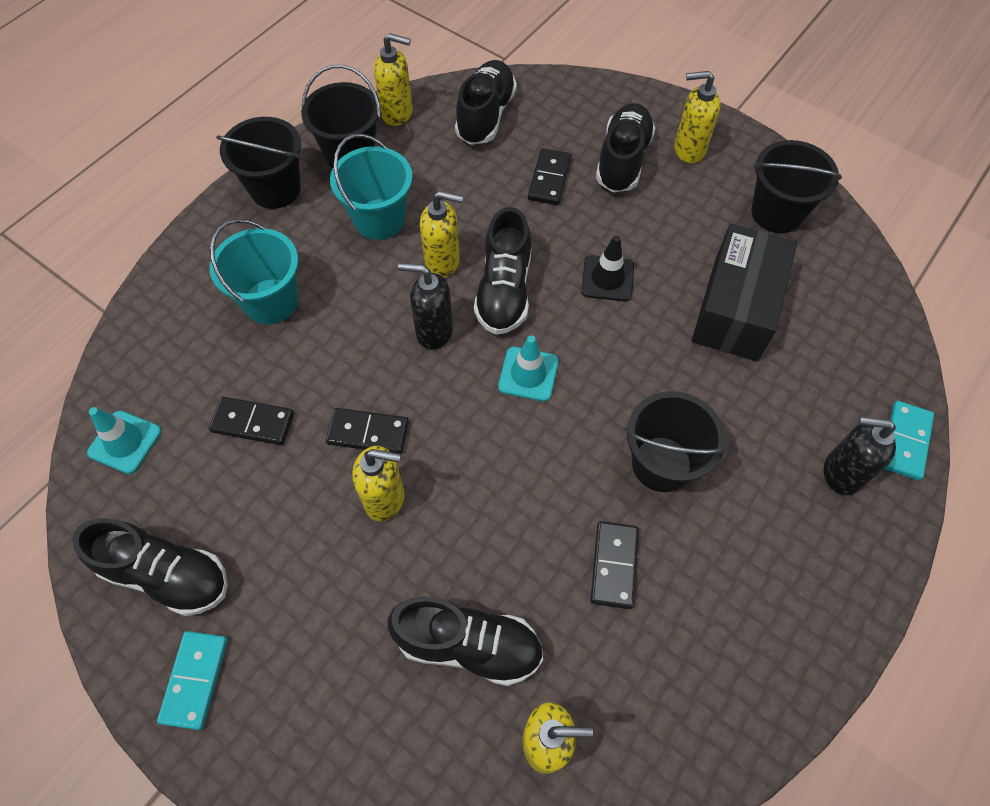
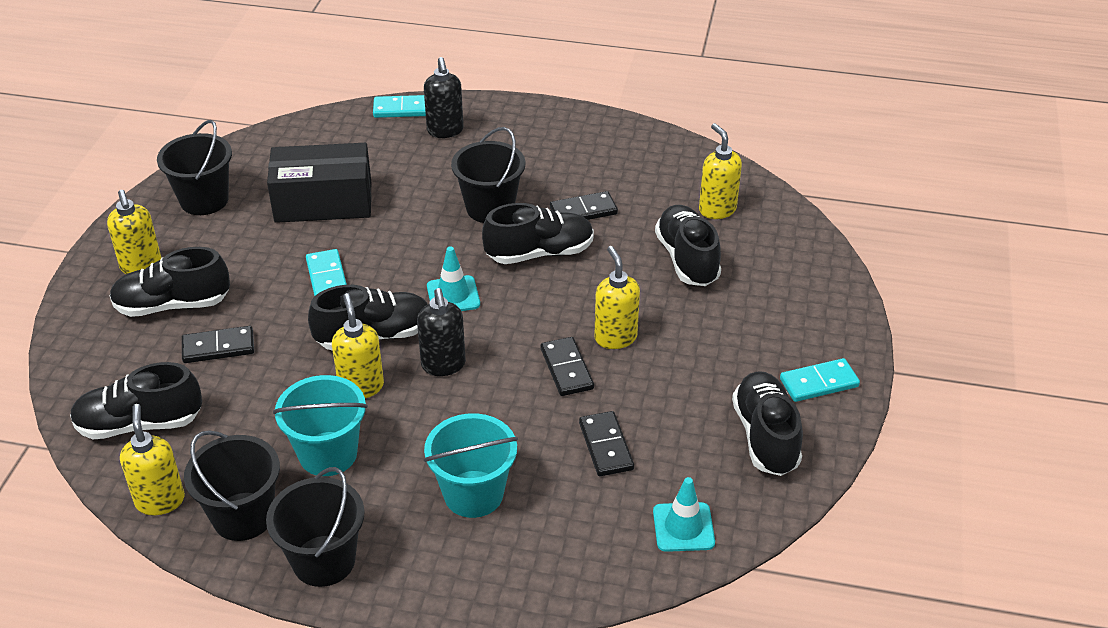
camera: 115 degrees left, 20 degrees down
(557, 483) = (539, 253): none -> black shoe
(607, 278) = (327, 277): black traffic cone -> turquoise domino

